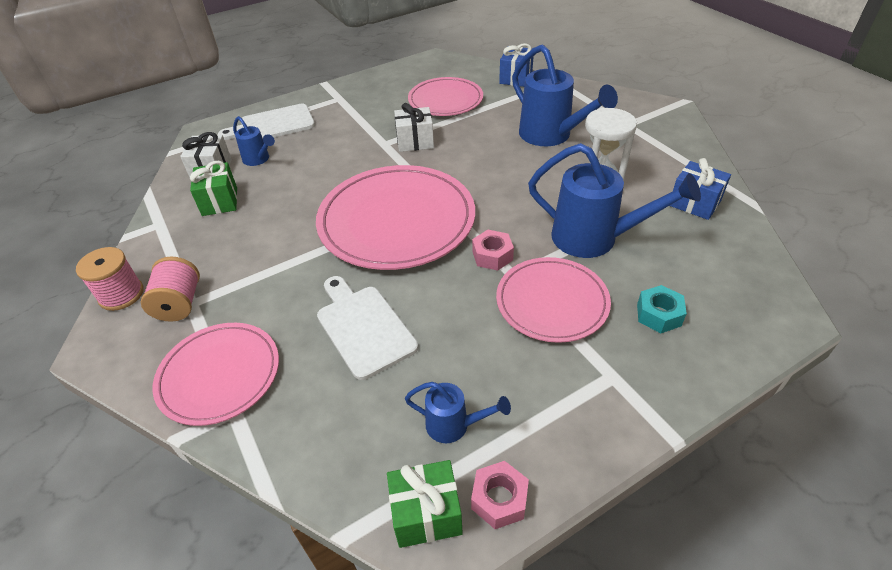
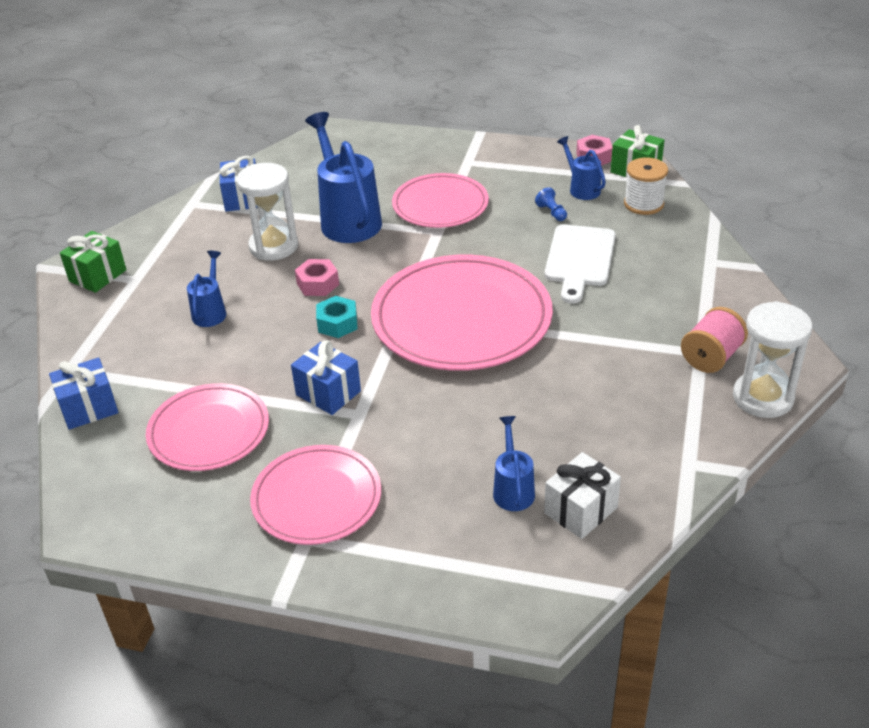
camera: 135 degrees left, 5 degrees down
(121, 294) = (762, 398): pink spool -> white hourglass
(219, 375) = (708, 286): pink plate -> pink plate (317, 498)
(220, 201) = (604, 451): green gift -> green gift (98, 275)
(273, 125) = (439, 546): white cutting board -> none
(365, 451) = (643, 204): none -> white spool
(415, 142) = (328, 393): white gift -> blue gift
(446, 366) = (551, 212): none -> blue pawn
(492, 255) = (431, 250): pink nut -> pink nut (318, 284)
(550, 135) = (210, 312): blue watering can -> blue watering can, size x0.51
(658, 315) = (394, 167): turquoise nut -> turquoise nut (337, 323)

